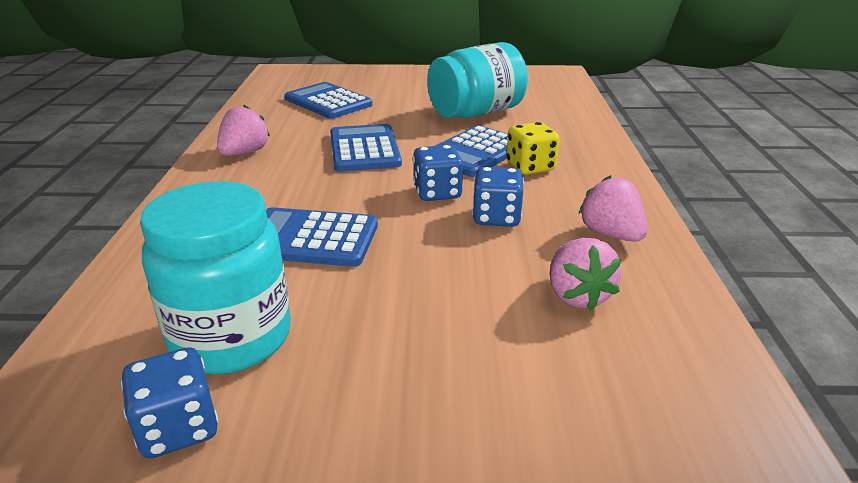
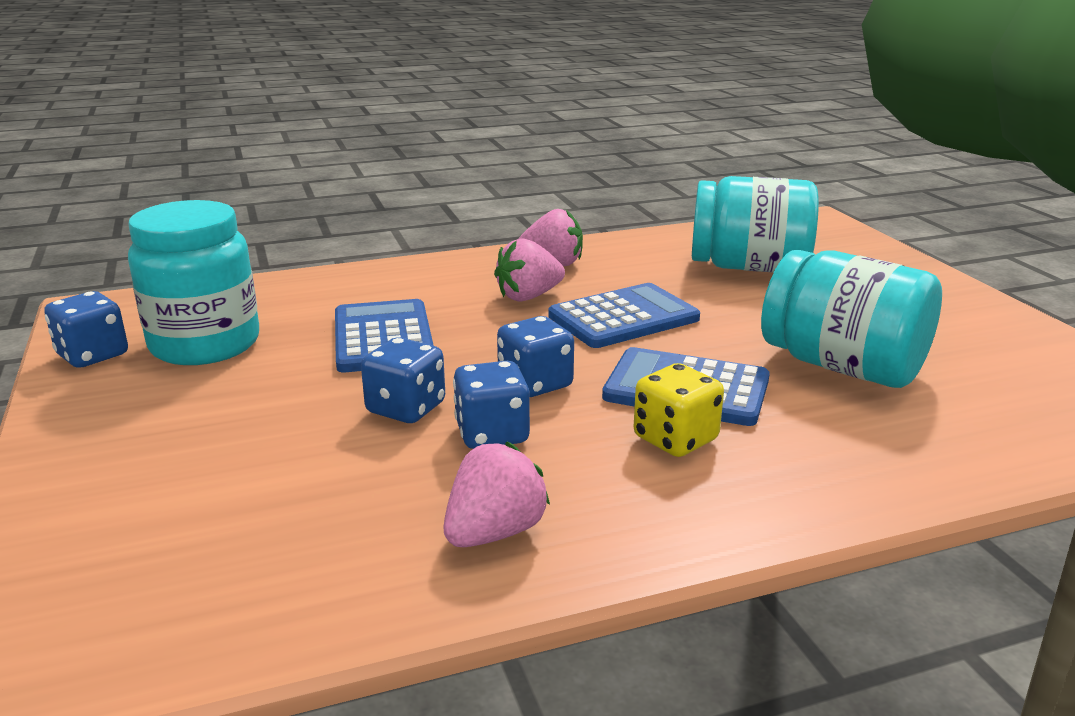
camera: 70 degrees right, 5 degrees down
(328, 102) = (749, 267): blue calculator -> turquoise jar
(442, 243) = (406, 408): none -> blue dice
(577, 295) = (316, 517): pink strawberry -> pink strawberry (528, 296)

